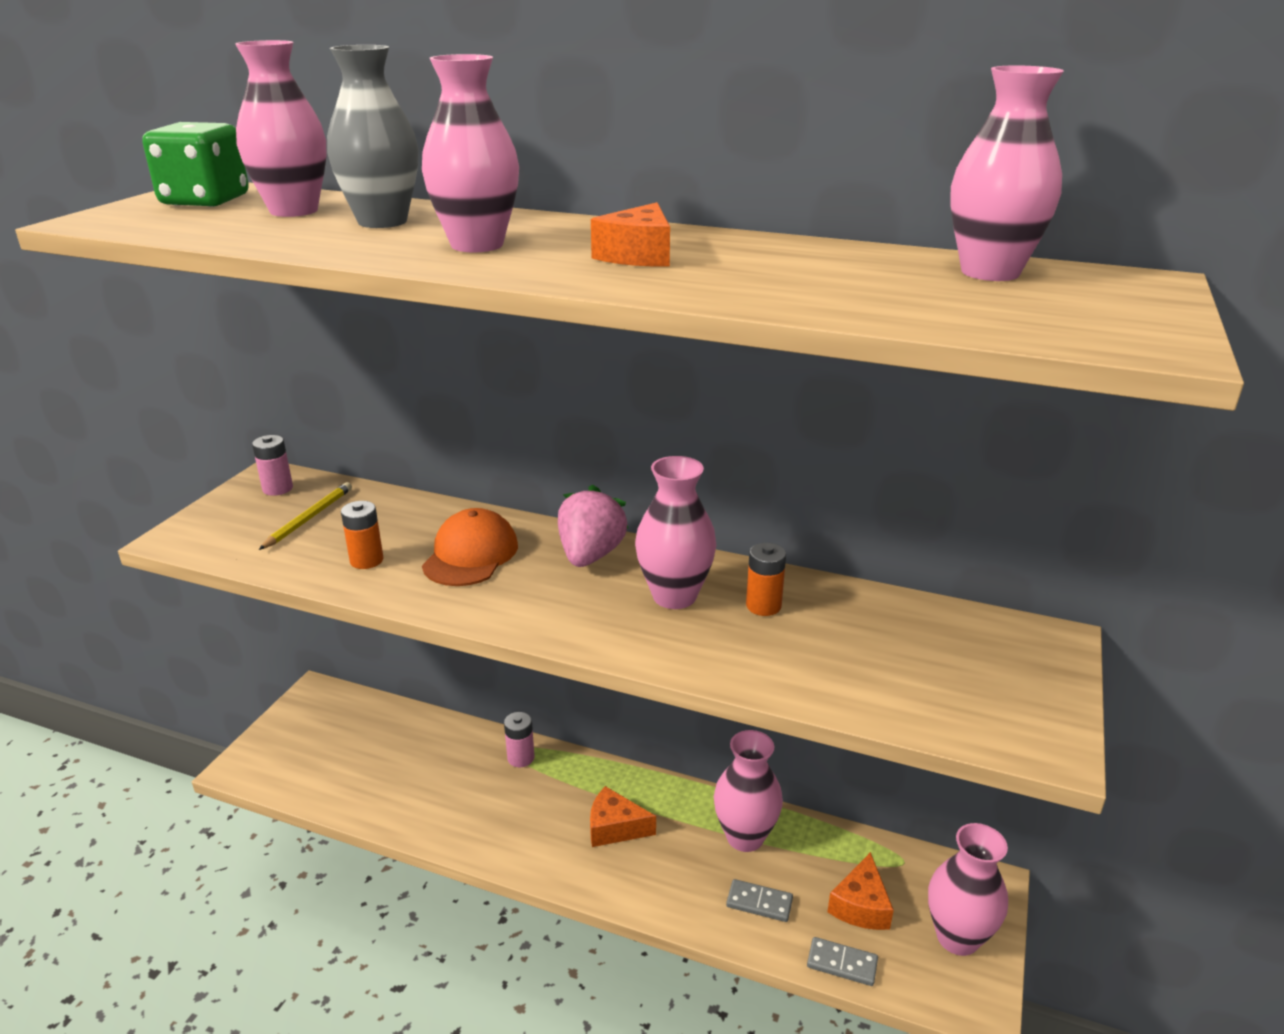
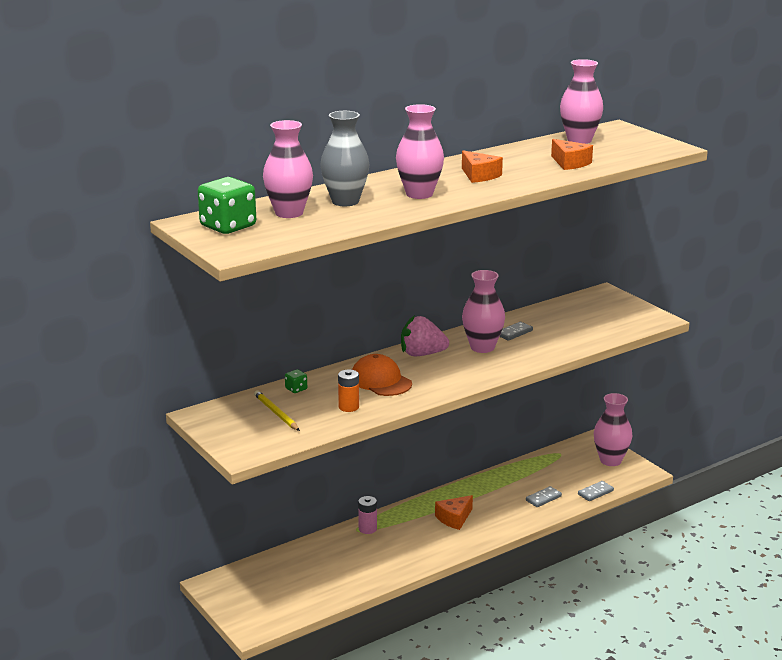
camera: 55 degrees left, 5 degrees down
(277, 488) = (222, 415): pink battery -> none
(390, 507) = (296, 389): none -> green dice
(590, 555) = (422, 354): pink strawberry -> pink strawberry turned 45 degrees counterclockwise
(745, 837) = (501, 486): pink vase -> none
(763, 606) = (514, 333): orange battery -> grey domino
(860, 906) = (572, 474): orange cheese -> orange cheese (570, 163)

